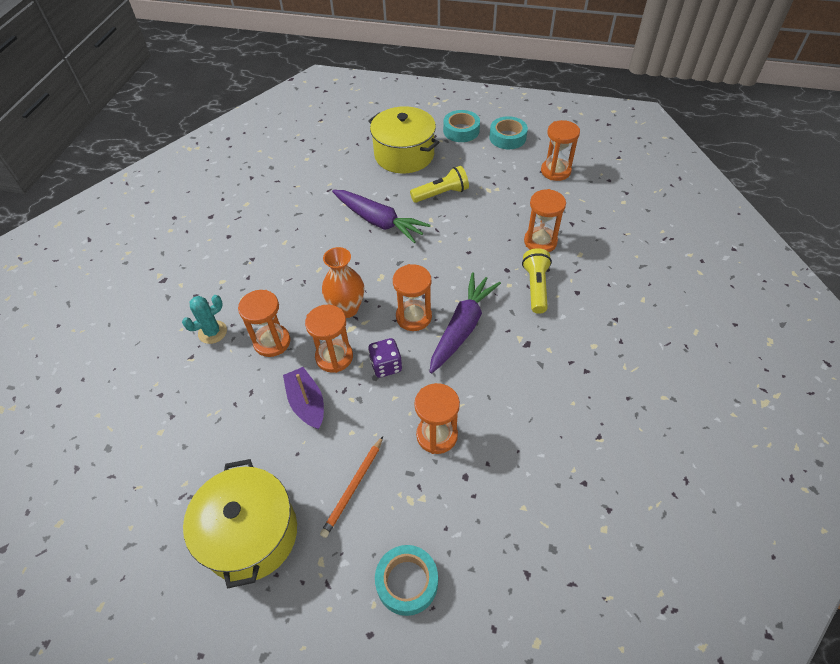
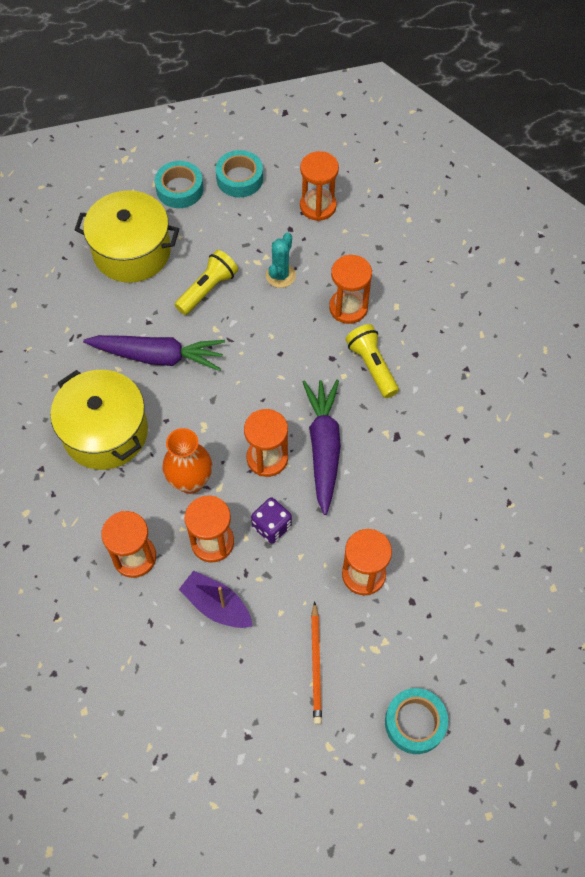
camera: 30 degrees left, 10 degrees up
(212, 332) = (60, 577): turquoise cactus -> turquoise cactus (280, 275)
(251, 534) = (248, 758): yellow pot -> yellow pot (105, 432)

